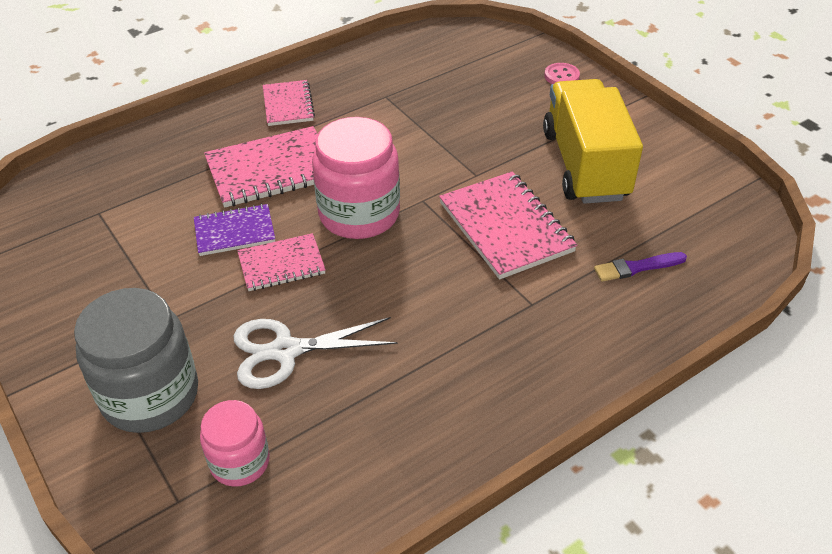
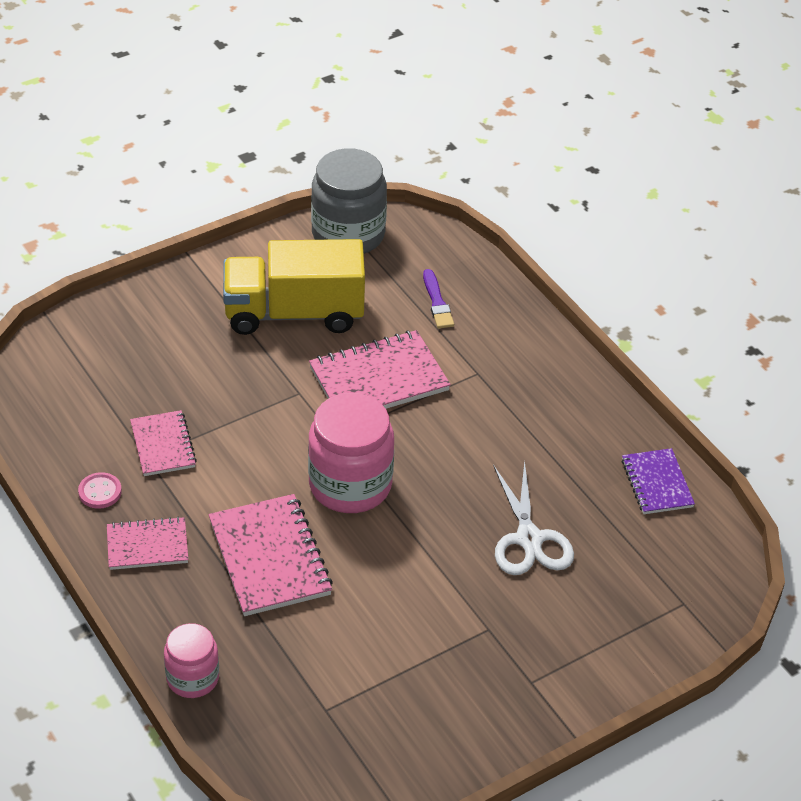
camera: 90 degrees left, 0 degrees up
(150, 395) = (579, 633): grey jar -> grey jar (348, 234)
(234, 232) = (368, 584): purple notebook -> purple notebook (656, 483)
(240, 462) = (645, 566): pink jar -> pink jar (192, 678)
(281, 264) = (419, 545): pink notebook -> pink notebook (163, 445)
(561, 76) = (137, 308): pink button -> pink button (100, 492)

